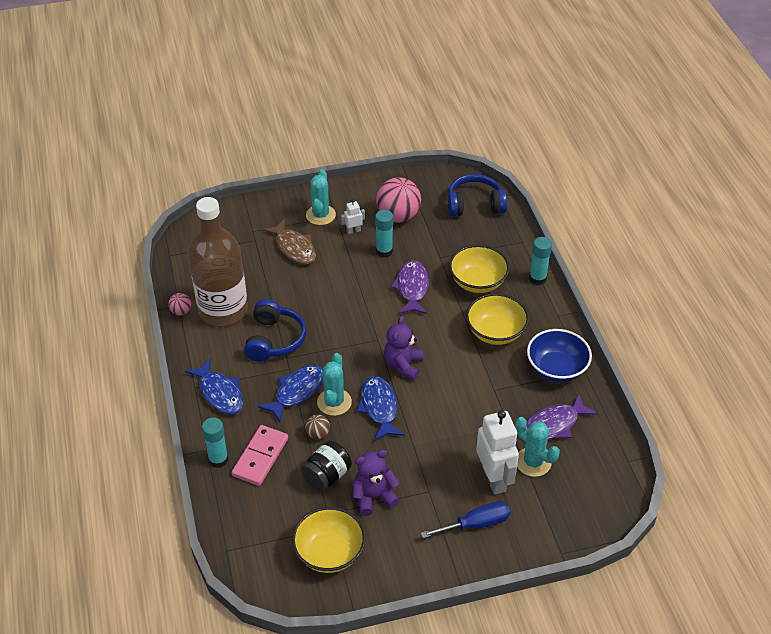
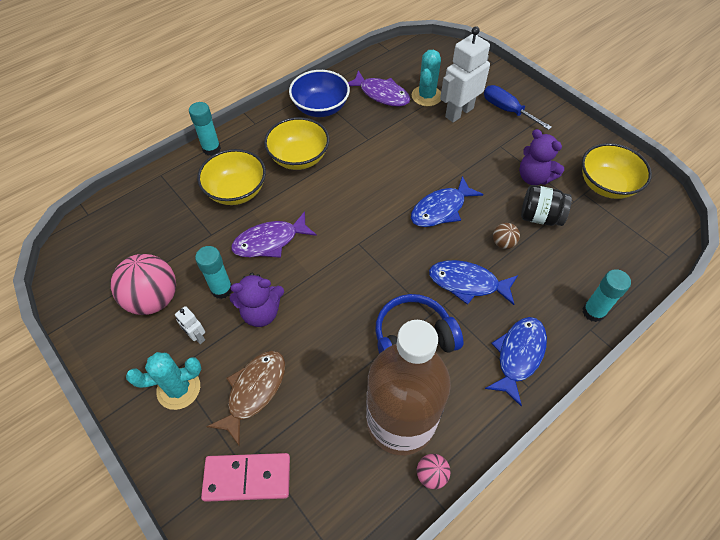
camera: 115 degrees left, 10 degrees up
(260, 457) = (562, 277): pink domino -> pink domino (247, 478)
(334, 402) = (458, 246): turquoise cactus -> none
(403, 365) = (379, 210): purple teddy bear -> purple teddy bear (261, 312)
(475, 205) = (110, 232): blue headphones -> none

